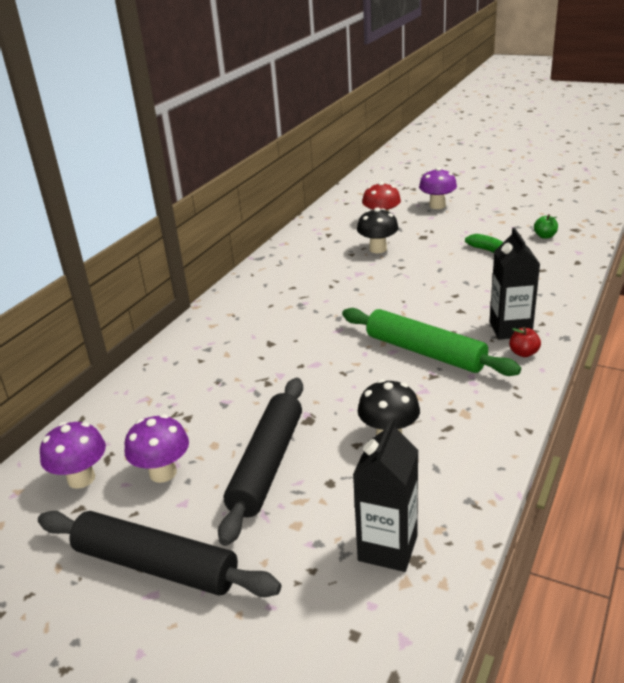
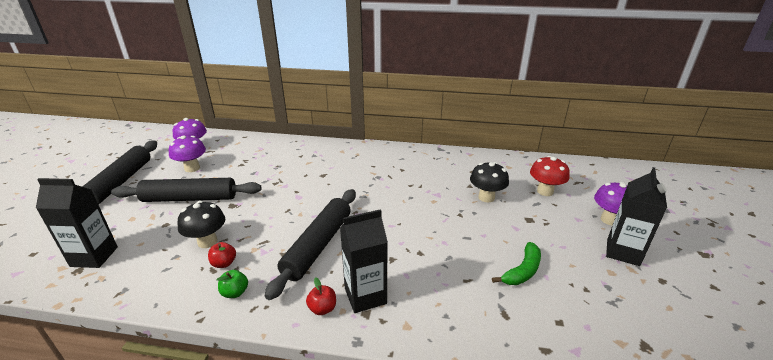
camera: 70 degrees right, 0 degrees up
(425, 352) = (318, 245): green rolling pin -> black rolling pin
(438, 419) = (224, 263): none -> red apple
(480, 212) = (623, 252): none -> black carton
(545, 236) = (599, 314): green apple -> green apple (235, 292)

